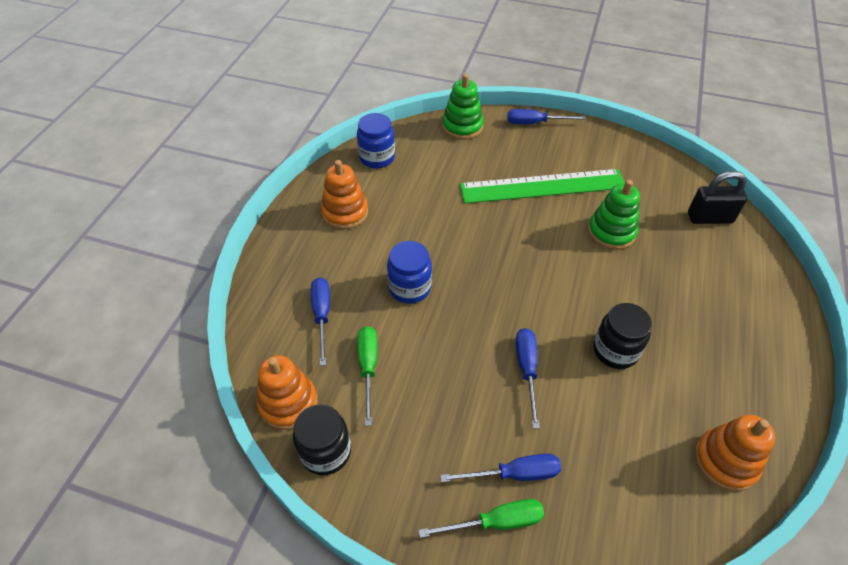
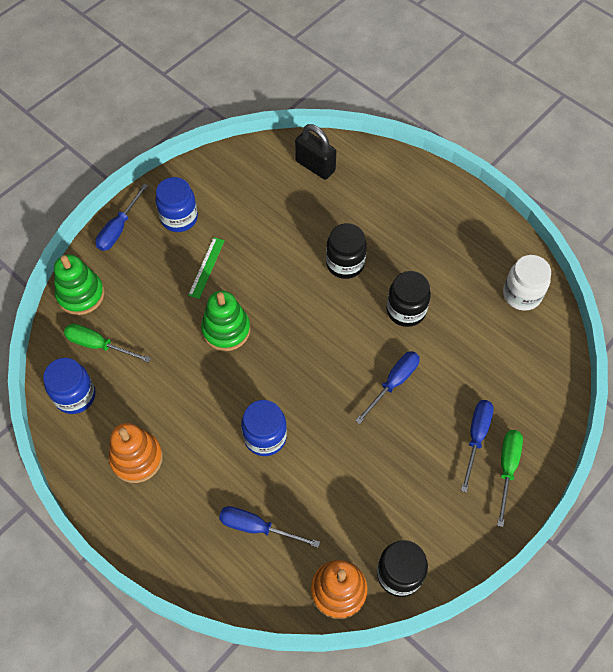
camera: 65 degrees left, 10 degrees up
(368, 368) = (334, 508): green screwdriver -> green screwdriver (98, 345)
(527, 370) = (393, 383): blue screwdriver -> blue screwdriver turned 105 degrees clockwise
(542, 186) = (206, 267): green ruler -> green ruler, size x0.42
(574, 152) = (179, 218): none -> blue jar
(611, 232) = (290, 245): green stacking toy -> green stacking toy (226, 330)
(626, 280) = (345, 263): none -> black jar
(709, 218) = (315, 166): black padlock -> black padlock turned 75 degrees counterclockwise
(725, 461) = (522, 294): orange stacking toy -> white jar

